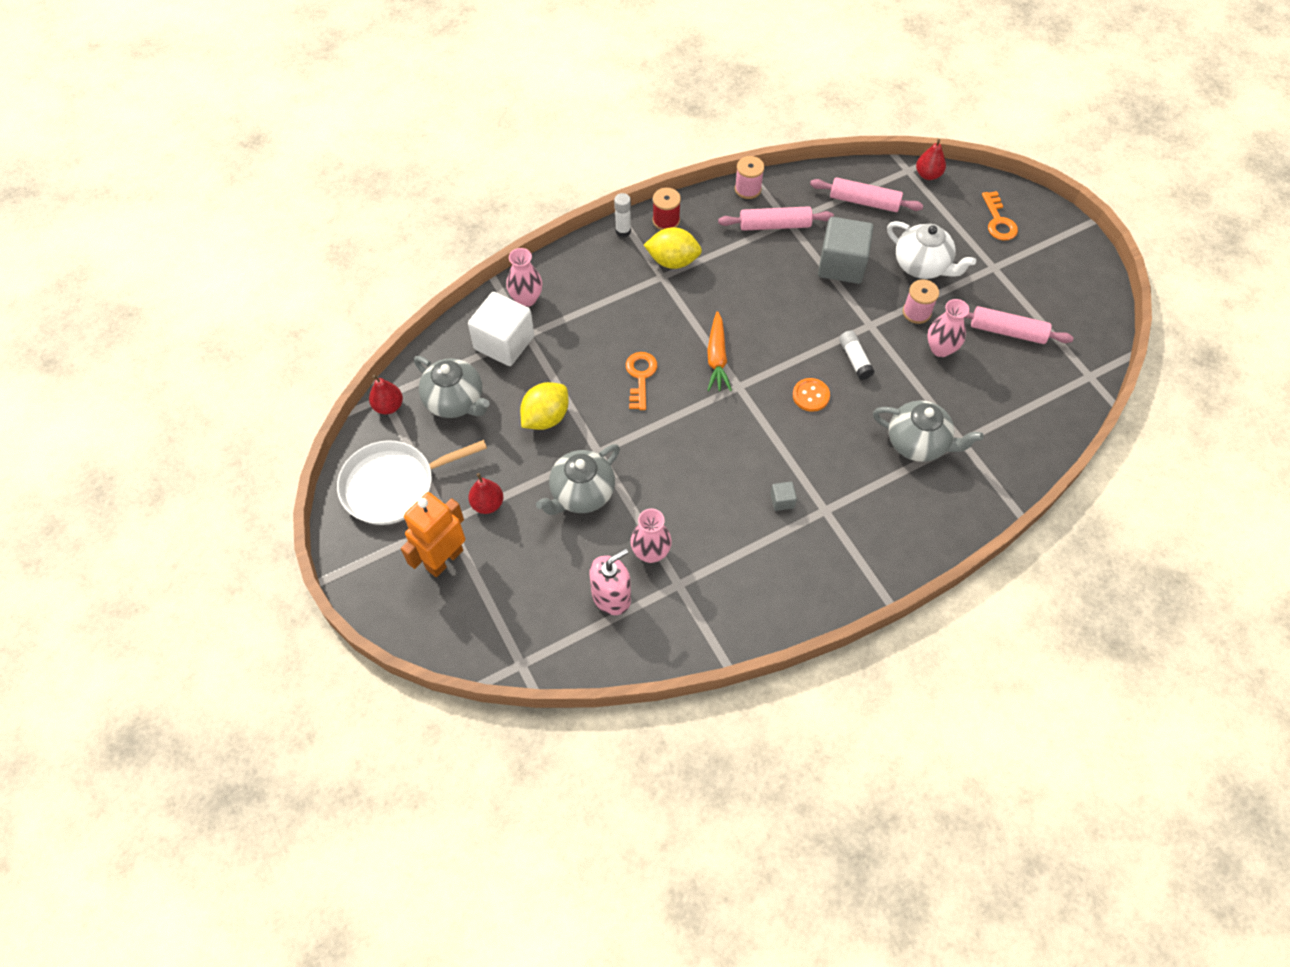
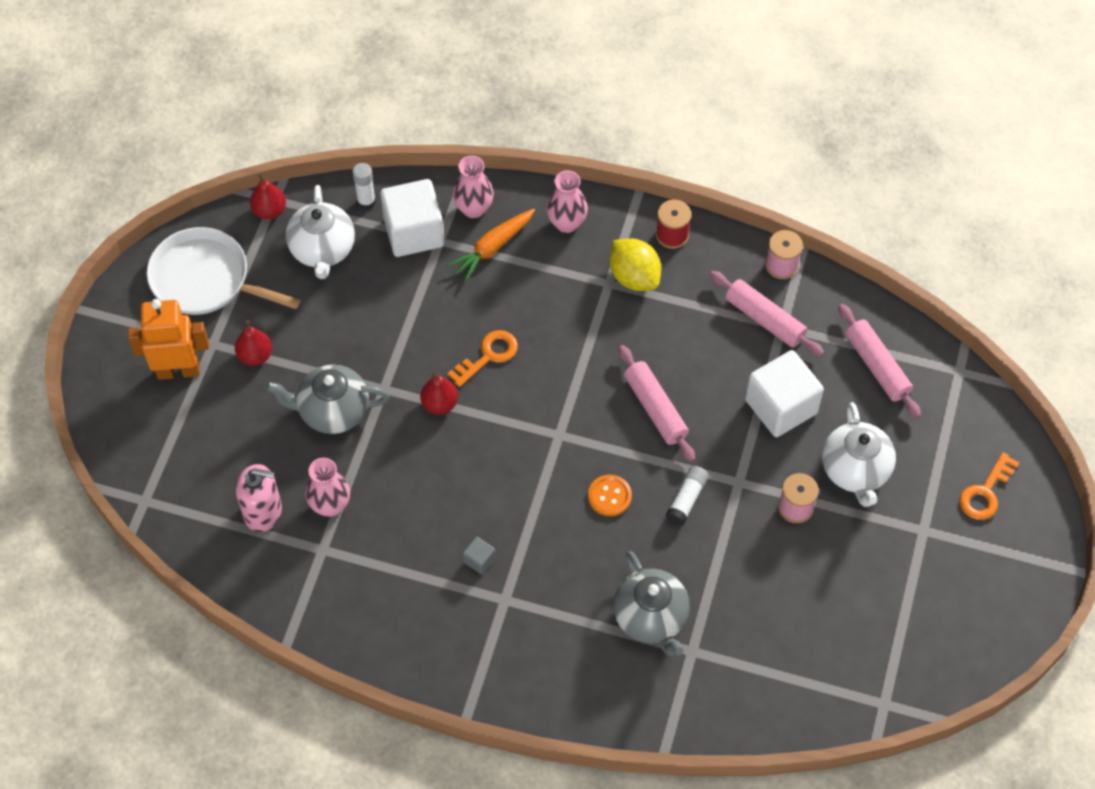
camera: 45 degrees right, 0 degrees up
(455, 401) = (323, 250): grey teapot -> white teapot
(546, 417) = (375, 324): yellow lemon -> none
(623, 231) = (623, 214): white glue stick -> white glue stick (366, 202)
(717, 358) = (570, 394): orange carrot -> orange carrot (492, 248)
(842, 265) = (781, 406): grey cube -> white cube
(928, 175) = (973, 391): red pear -> red pear (439, 404)
(940, 349) = (775, 558): pink vase -> pink vase (566, 223)
(1007, 331) = (858, 597): pink rolling pin -> pink rolling pin (655, 408)

